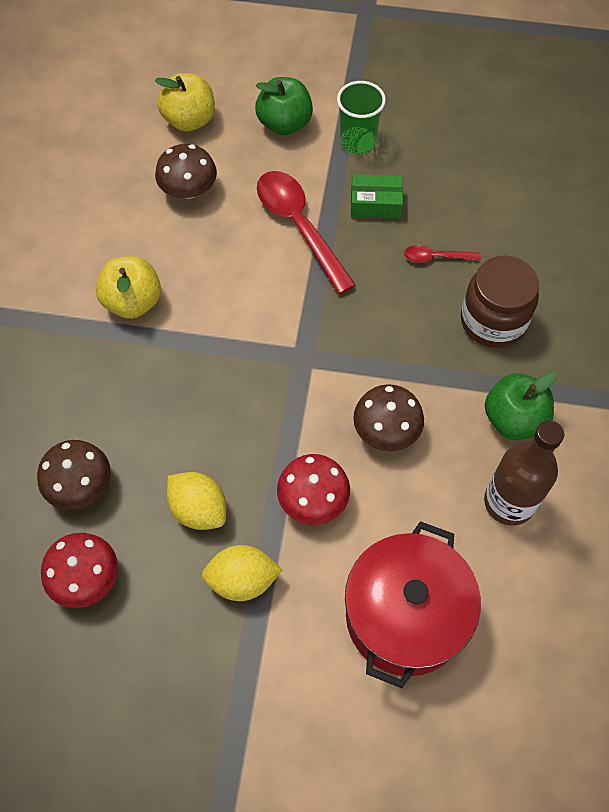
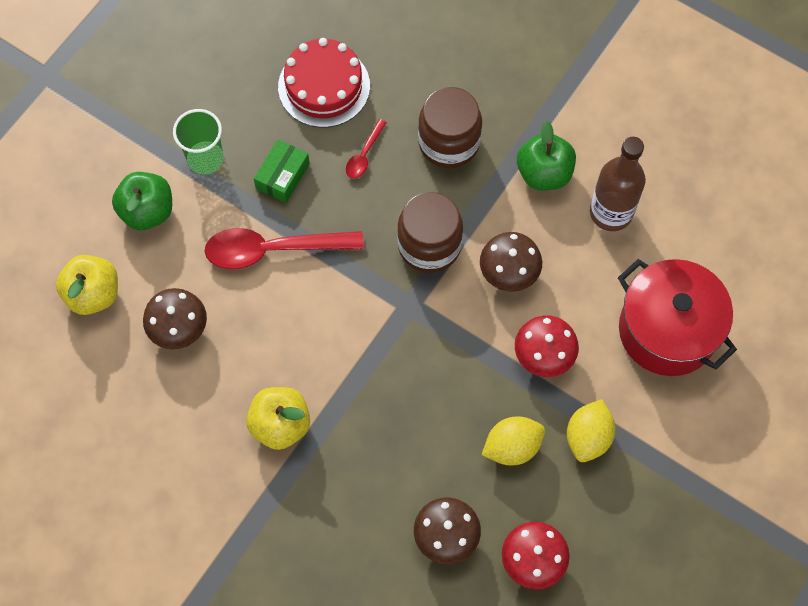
camera: 65 degrees left, 5 degrees up
(374, 348) = (429, 245): none -> brown jar
(485, 198) = (324, 86): none -> red cake

